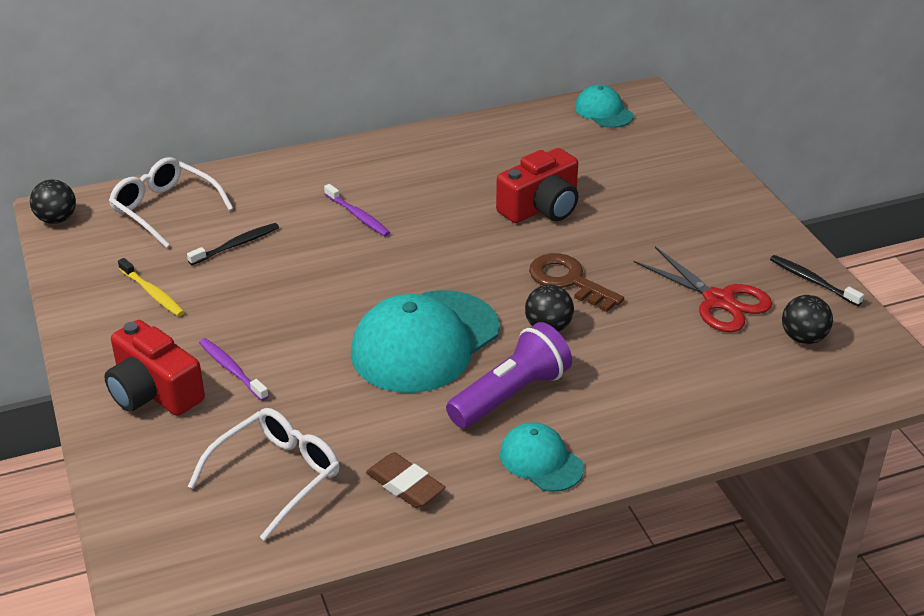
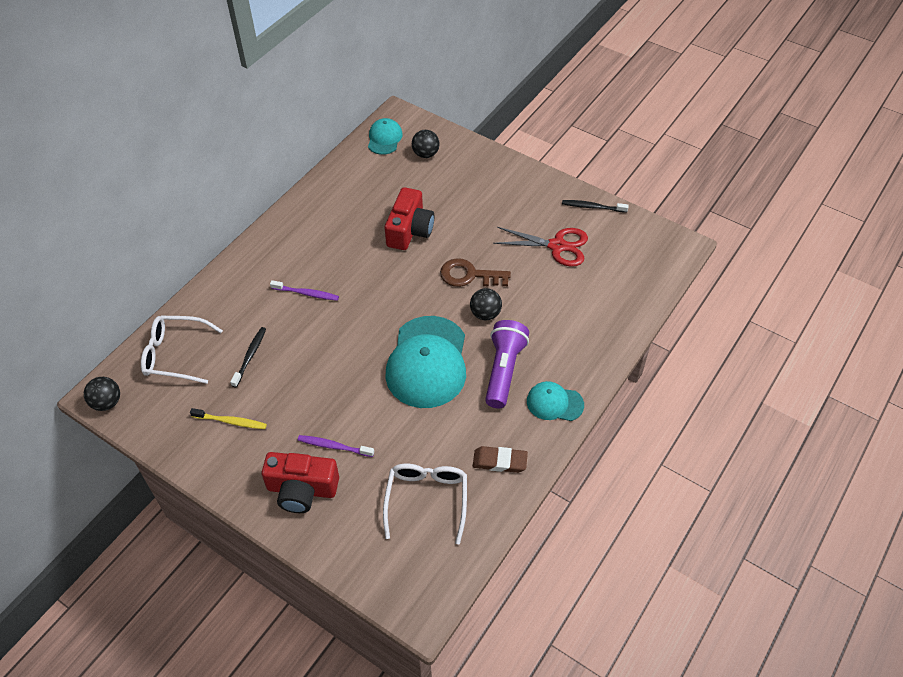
camera: 35 degrees left, 15 degrees up
(603, 111) = (384, 138): turquoise cap -> turquoise cap turned 75 degrees clockwise
(803, 338) = (617, 248): black ball -> black ball (426, 154)

